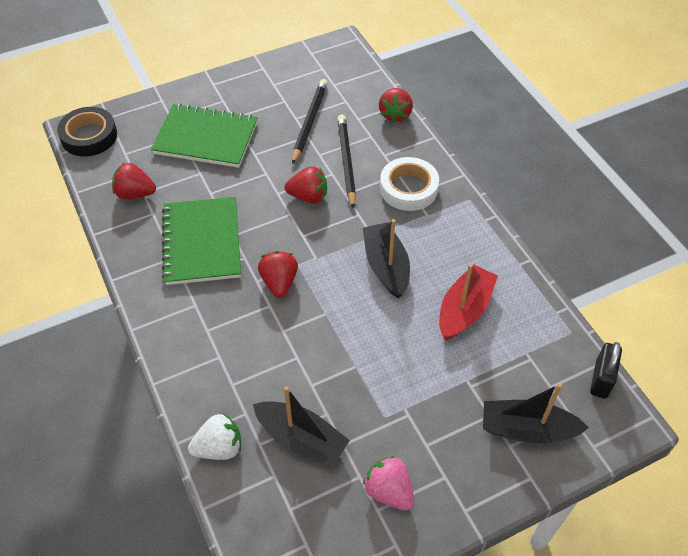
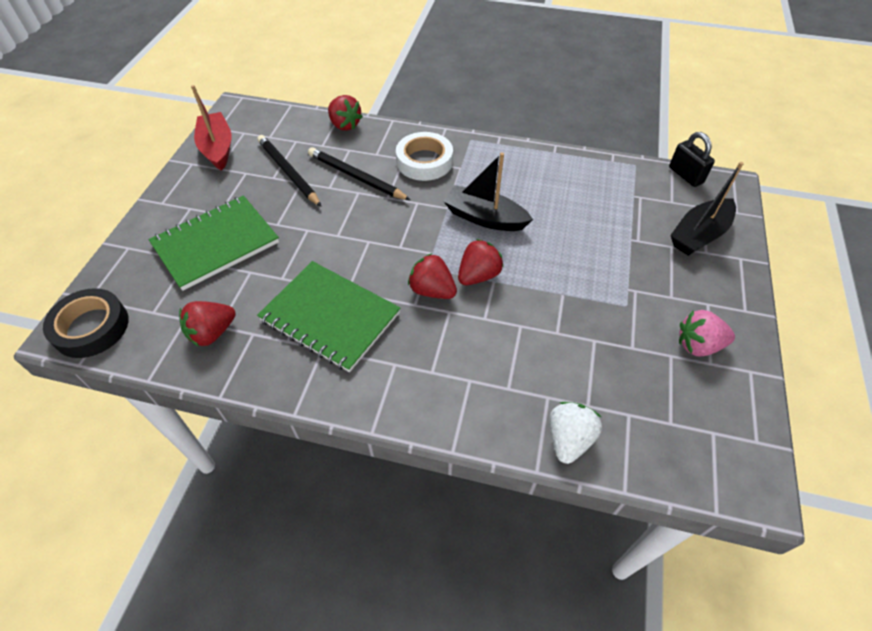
camera: 50 degrees left, 0 degrees up
(301, 439) = (606, 372): black boat -> none
(308, 196) = (364, 219): red strawberry -> red strawberry (478, 275)
(464, 310) = (567, 202): red boat -> red boat (217, 148)

